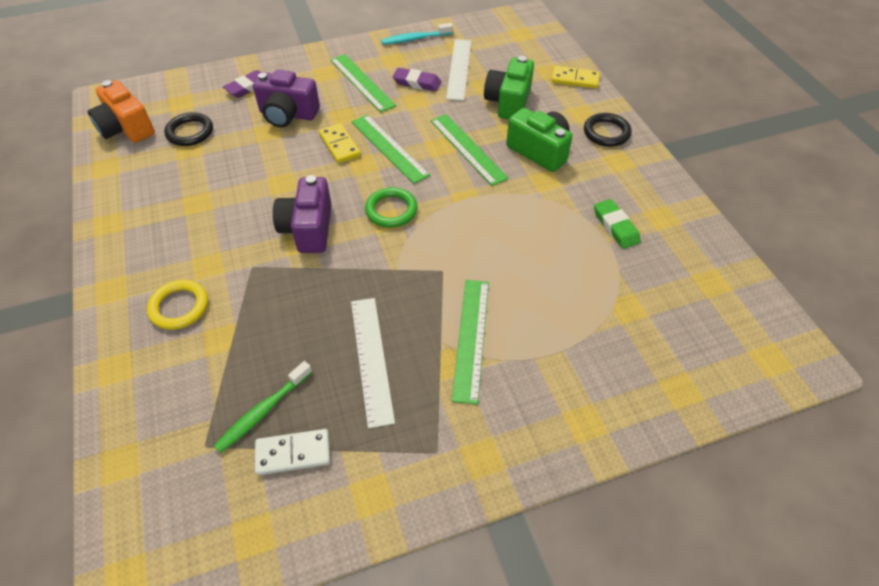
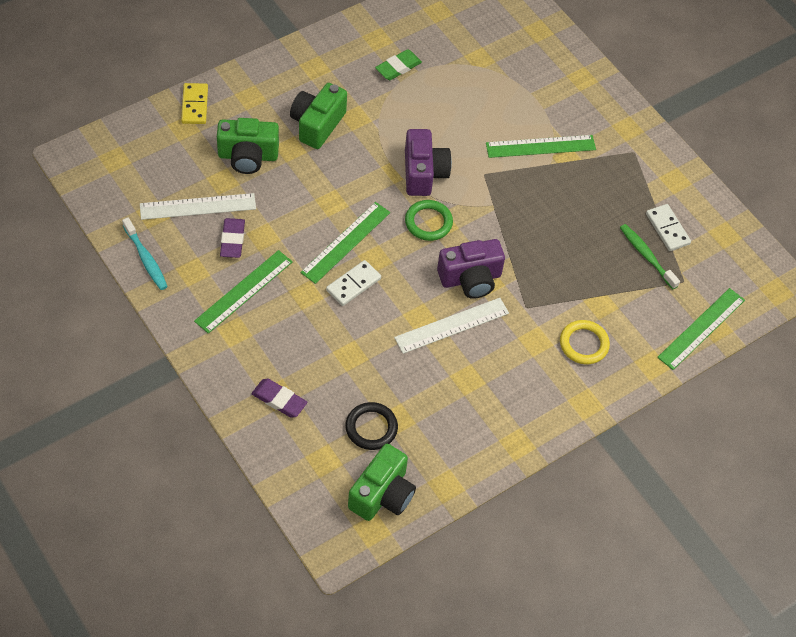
camera: 110 degrees left, 5 degrees up
(126, 128) = (382, 494): orange camera -> green camera
(263, 411) = (646, 256): green toothbrush -> green toothbrush turned 150 degrees counterclockwise
(288, 114) = (317, 345): purple camera -> purple camera (423, 173)
(339, 145) = (353, 284): yellow domino -> white domino
(372, 359) = (580, 202): white ruler -> white ruler (451, 325)
(468, 148) = (329, 179): green ruler -> green ruler (701, 328)
(606, 133) = (276, 77): black ring -> none

